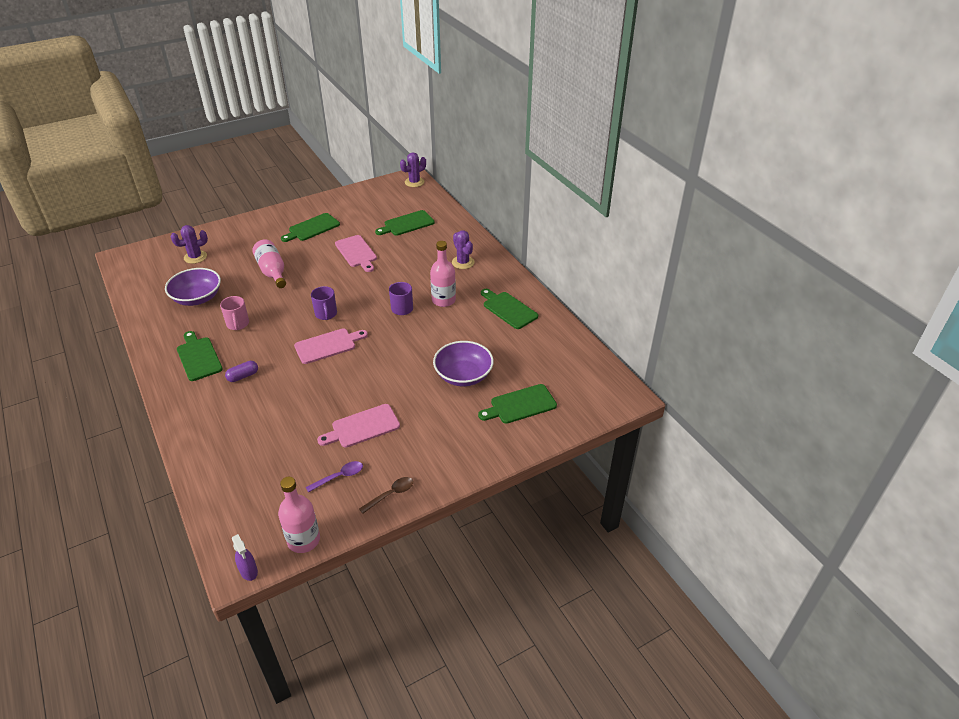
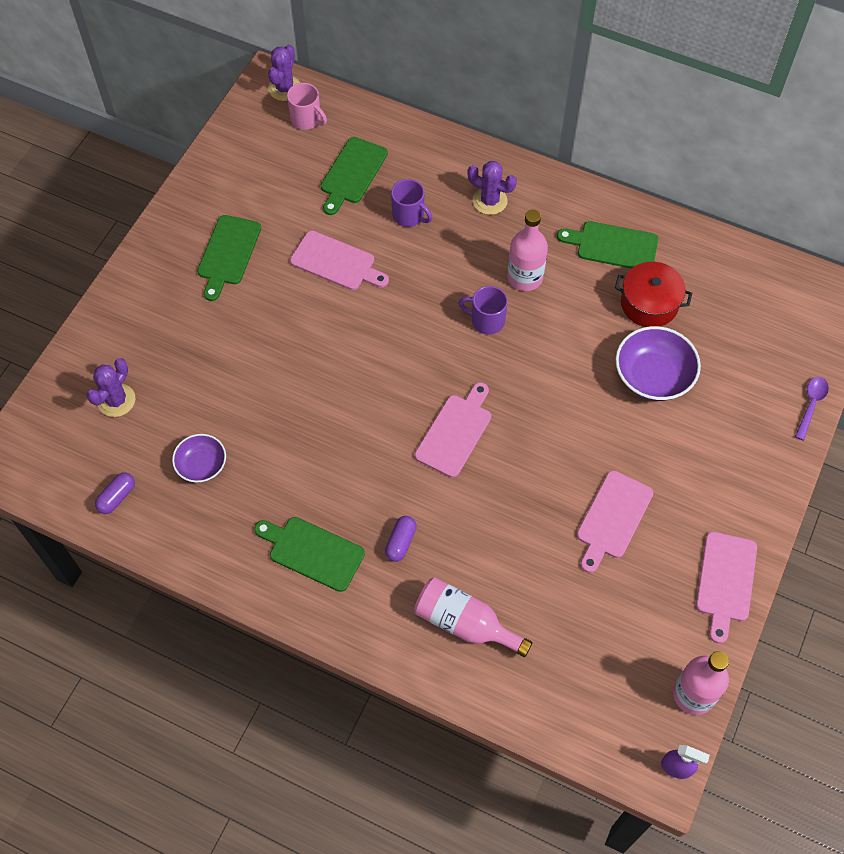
camera: 35 degrees left, 20 degrees up
(148, 291) = (117, 497): none -> purple capsule
(197, 298) = (202, 465): purple bowl -> purple bowl, size x0.62
(238, 324) = (306, 472): pink mug -> pink mug (307, 119)
(272, 272) = (256, 361): pink bottle -> pink bottle (465, 623)
(326, 314) = (402, 386): purple mug -> purple mug (409, 216)
(339, 477) = (652, 597): purple spoon -> purple spoon (811, 405)
(390, 494) = (725, 581): brown spoon -> pink cutting board
(499, 343) = (649, 304): none -> red pot
(520, 405) = (749, 378): green cutting board -> none

